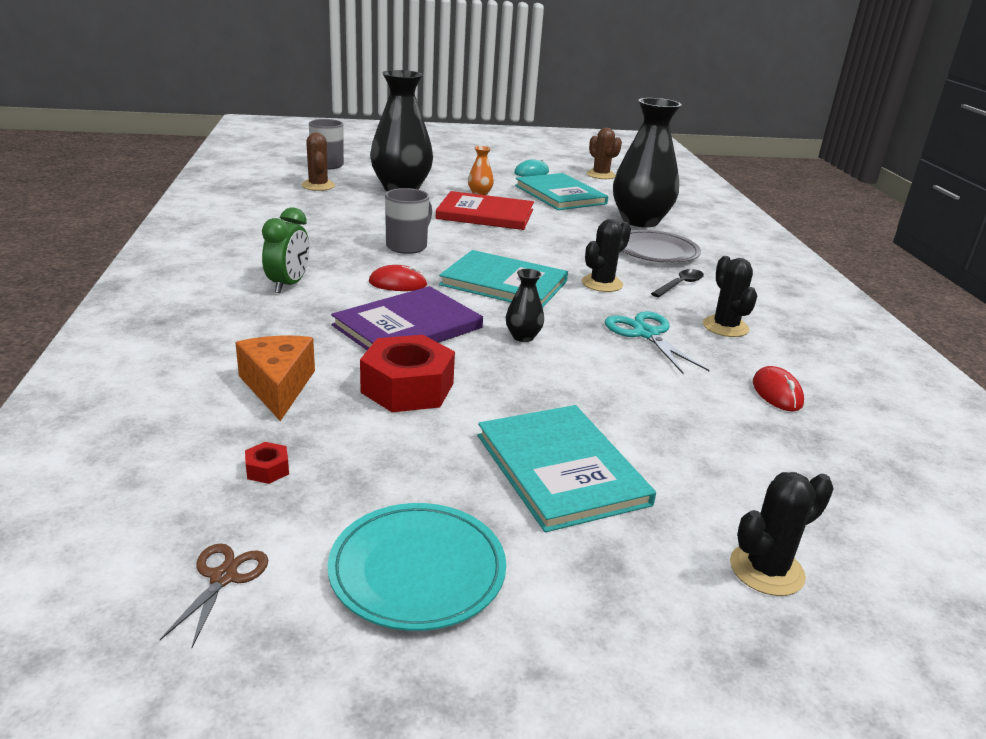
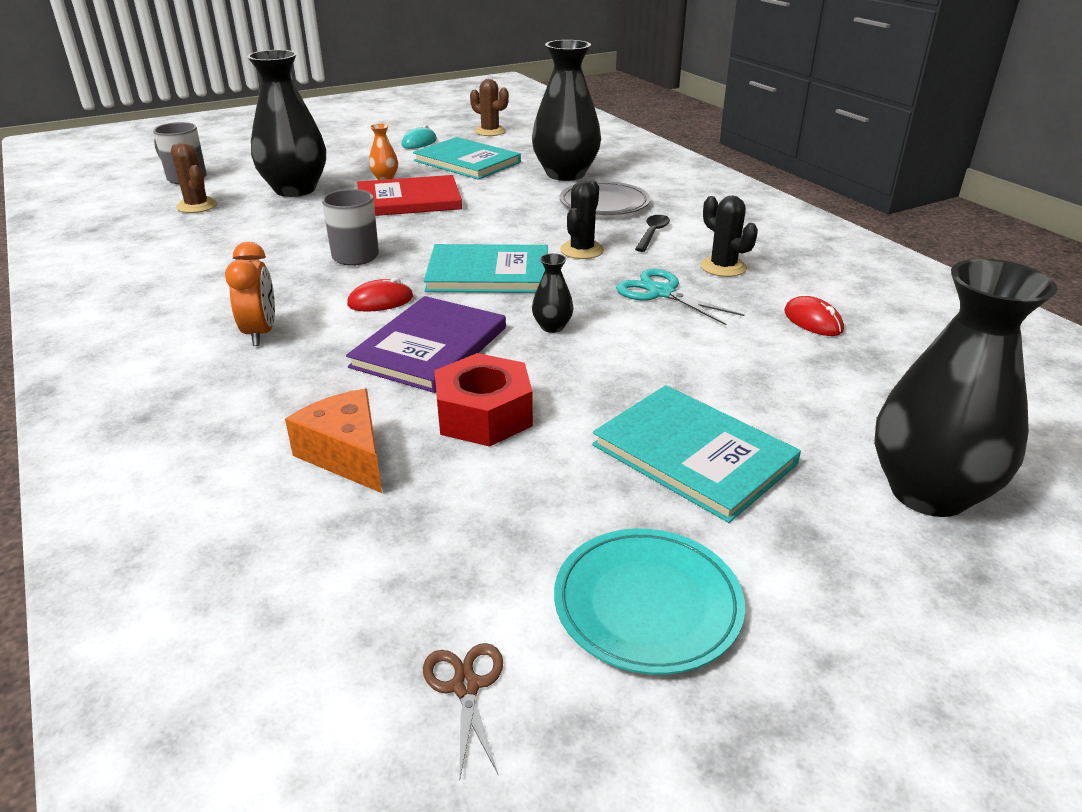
camera: 20 degrees left, 5 degrees up
(267, 469) = (413, 551): red nut -> none
(288, 285) = (260, 333): green clock -> orange clock
(766, 570) = (928, 492): black cactus -> black vase

